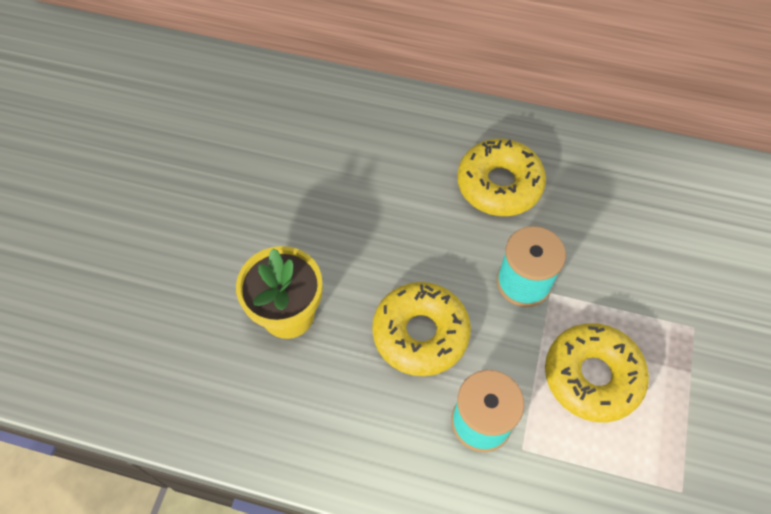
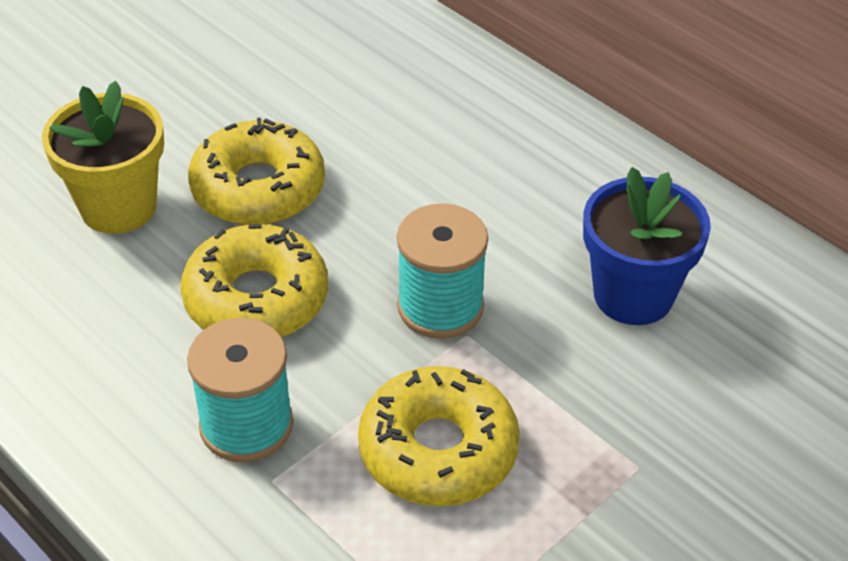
camera: 30 degrees right, 15 degrees down
(499, 185) = (505, 190): yellow donut -> yellow donut (258, 188)
(614, 220) = (633, 295): none -> blue flower pot

